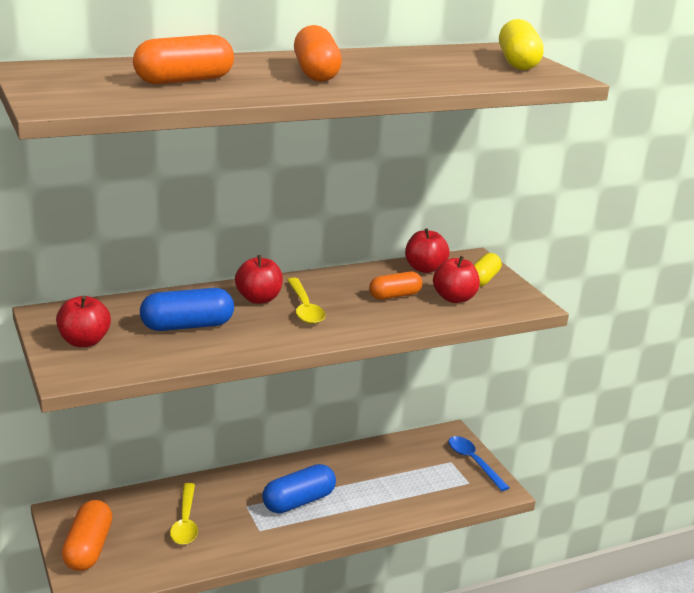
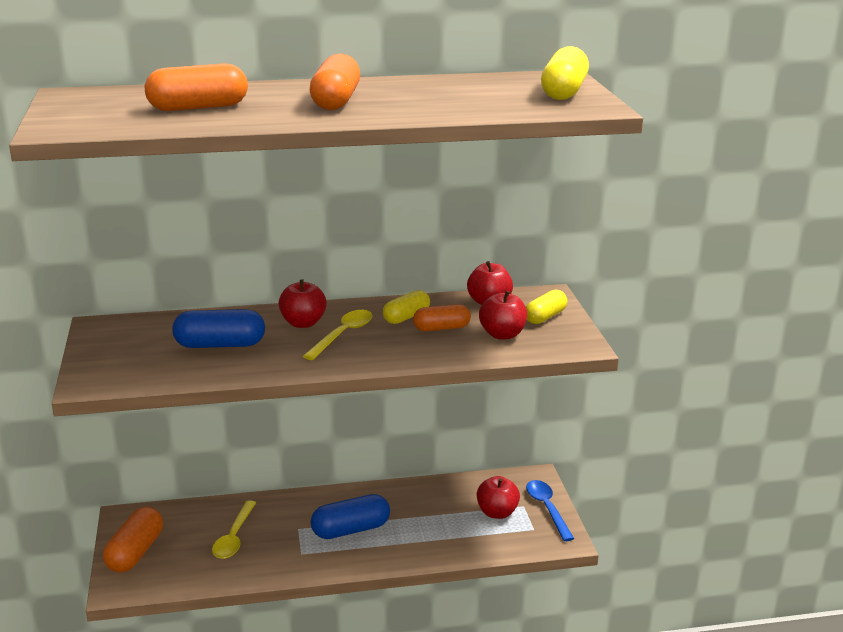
camera: 15 degrees right, 0 degrees up
(84, 342) = (117, 353): red apple -> red apple (497, 513)
(304, 308) = (343, 335): yellow spoon -> yellow spoon turned 150 degrees counterclockwise
(355, 287) = (406, 317): none -> yellow capsule

